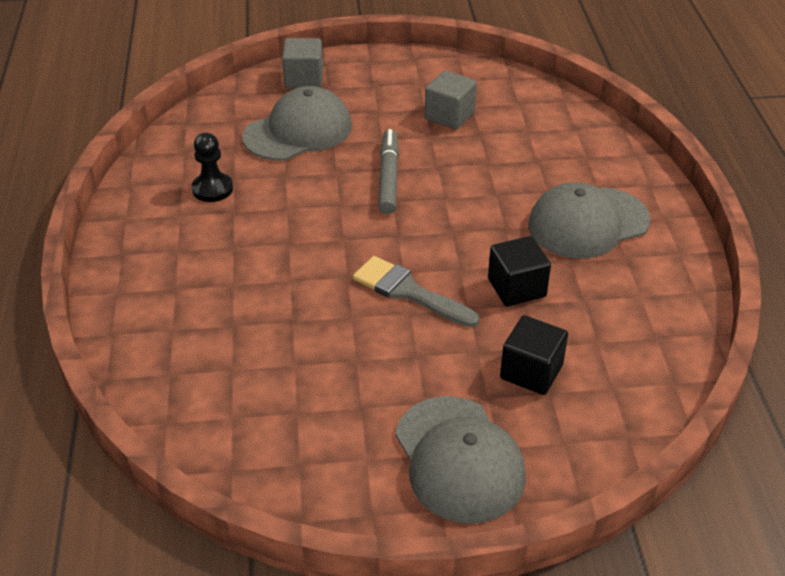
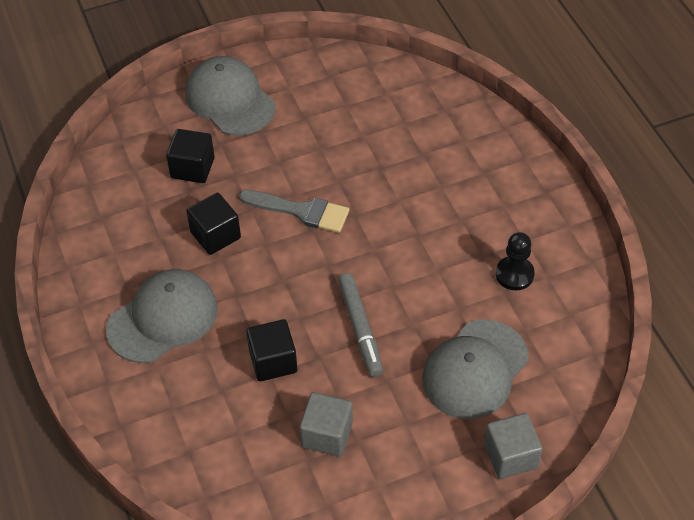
camera: 165 degrees right, 10 degrees up
(482, 170) = (273, 361): none -> black cube

